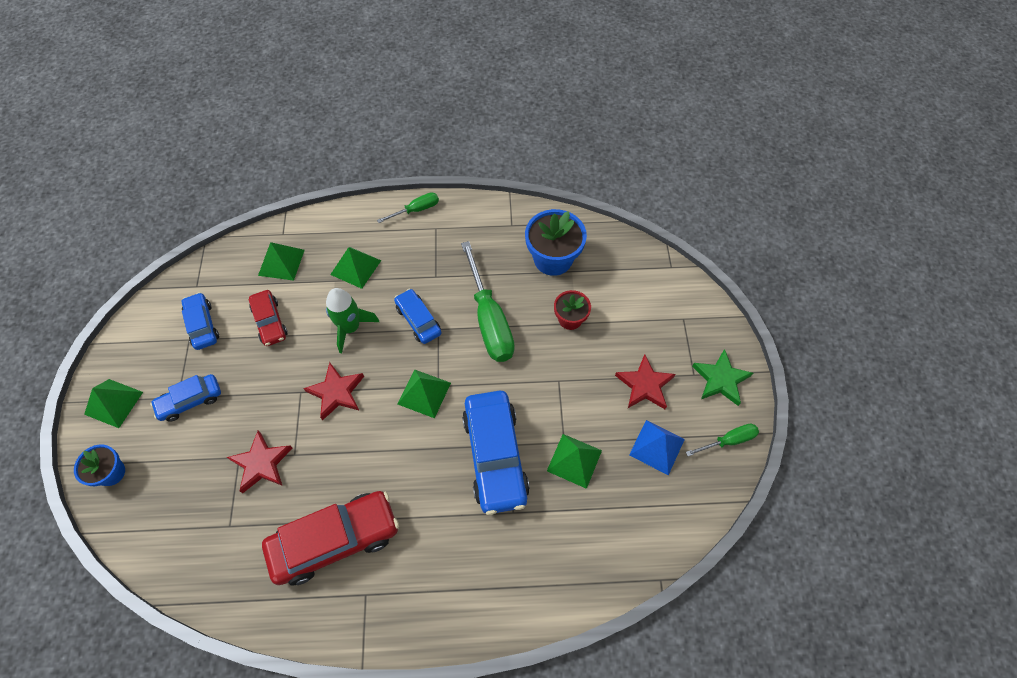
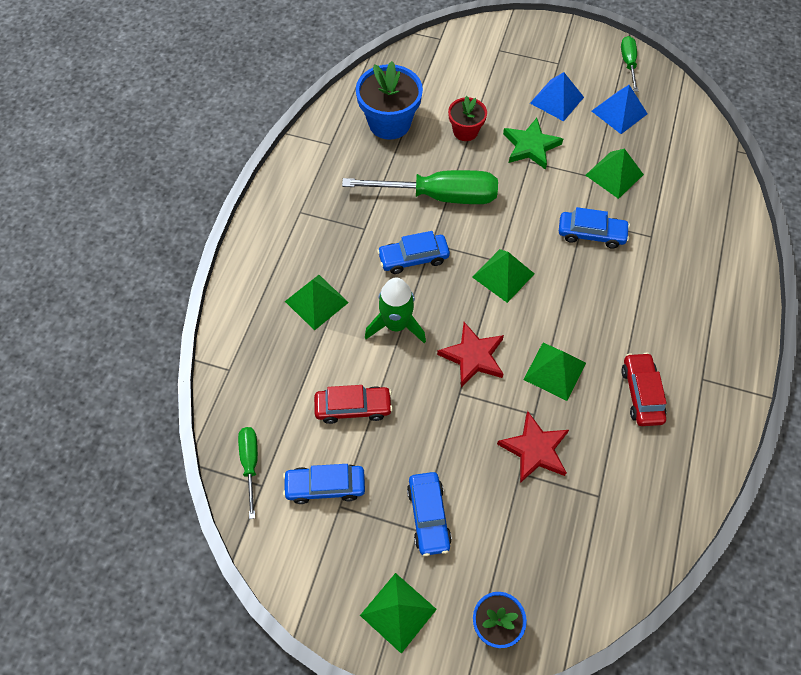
camera: 70 degrees left, 0 degrees up
(281, 262) = (272, 379): green pyramid -> green pyramid (554, 371)
(335, 540) = (641, 393): red car -> red car, size x0.55
(416, 210) = (265, 223): green screwdriver -> green screwdriver (250, 463)
(495, 456) = (591, 234): blue car -> blue car, size x0.55
(645, 385) = (556, 100): red star -> blue pyramid
(720, 379) = (570, 47): green star -> green star (531, 146)

